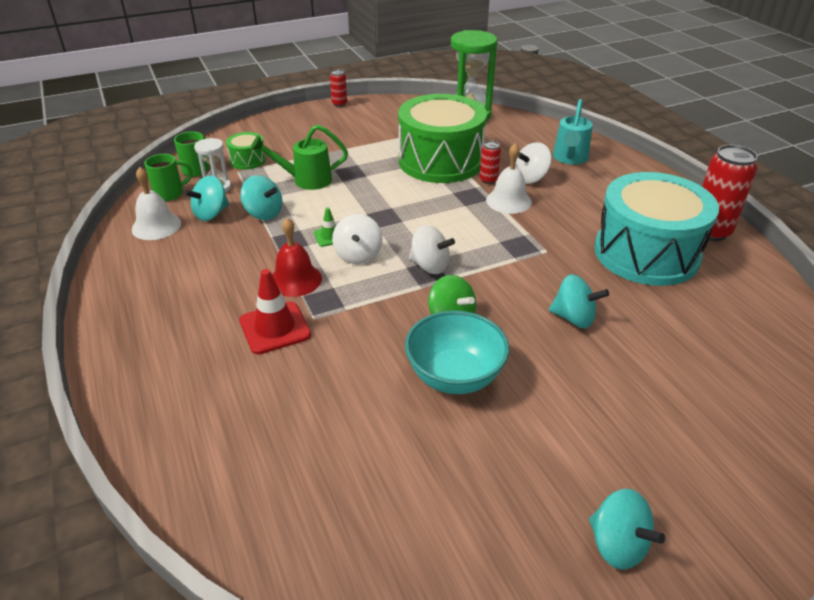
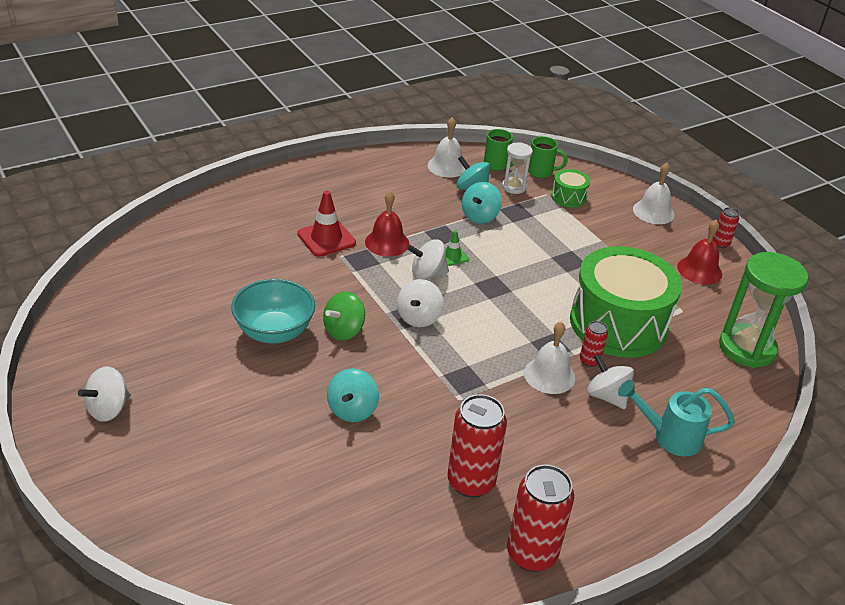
camera: 80 degrees right, 0 degrees up
(286, 124) = (653, 212): none -> white bell
(305, 180) = (544, 234): green watering can -> none
(373, 117) = (699, 270): none -> red bell
(617, 545) = (109, 409): turquoise spinning top -> white spinning top
(646, 253) = (471, 482): turquoise drum -> red can

